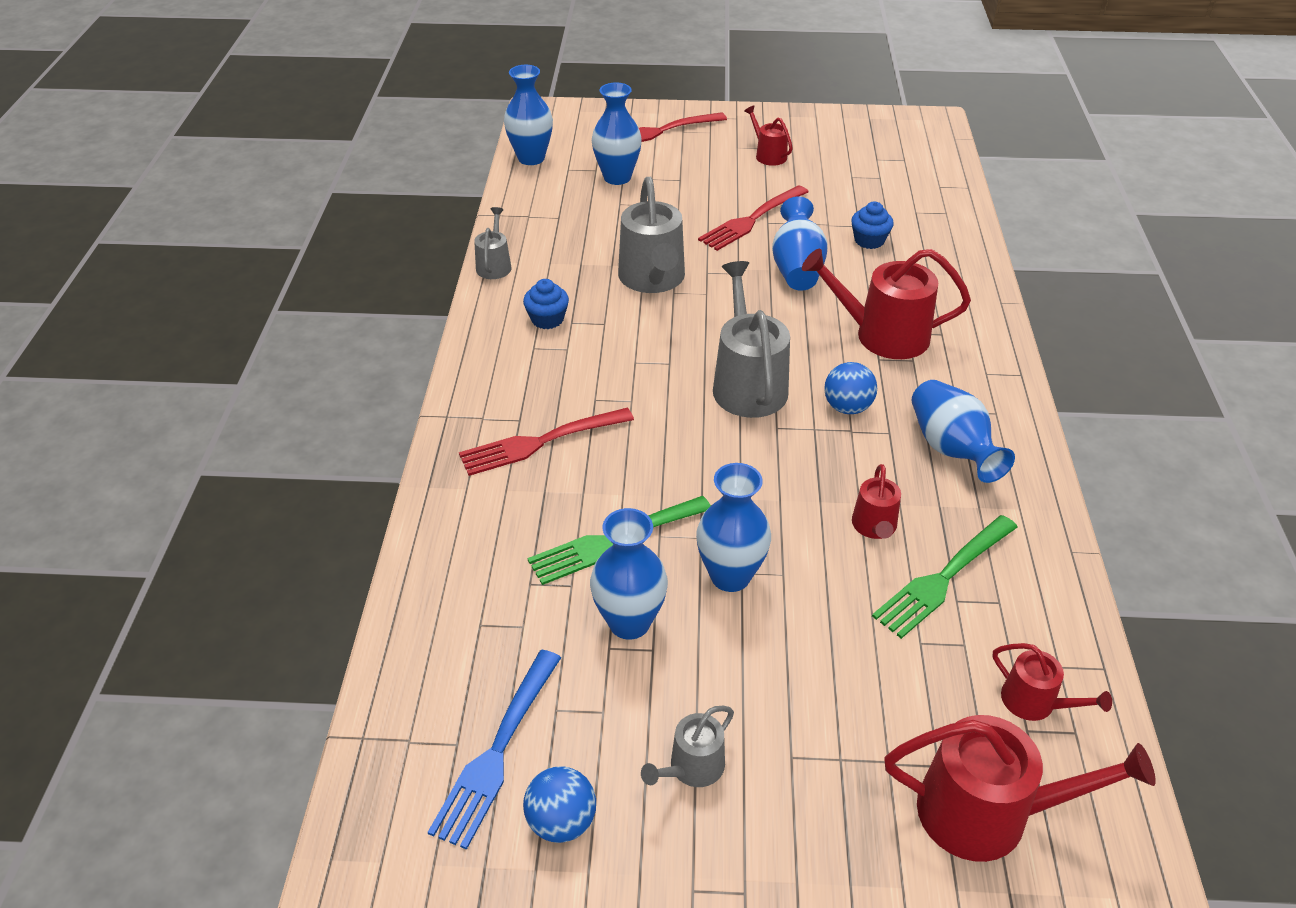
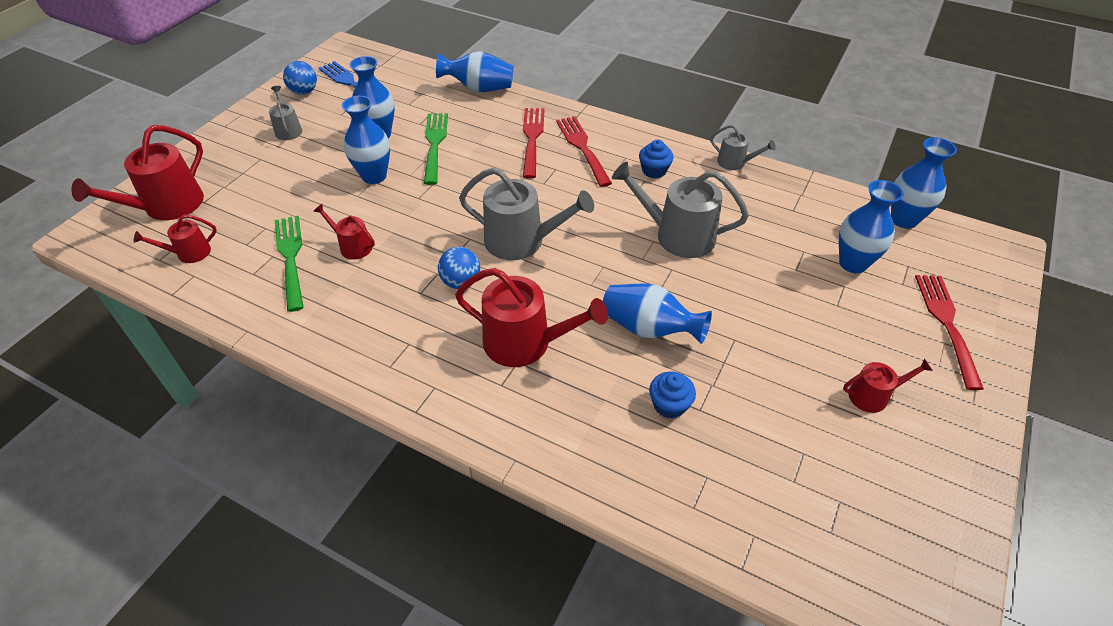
camera: 115 degrees right, 5 degrees up
(752, 219) = (744, 330): red fork -> red fork (583, 148)
(882, 335) = (525, 343): red watering can -> red watering can turned 75 degrees clockwise
(951, 449) = (378, 318): blue vase -> blue vase (479, 88)

